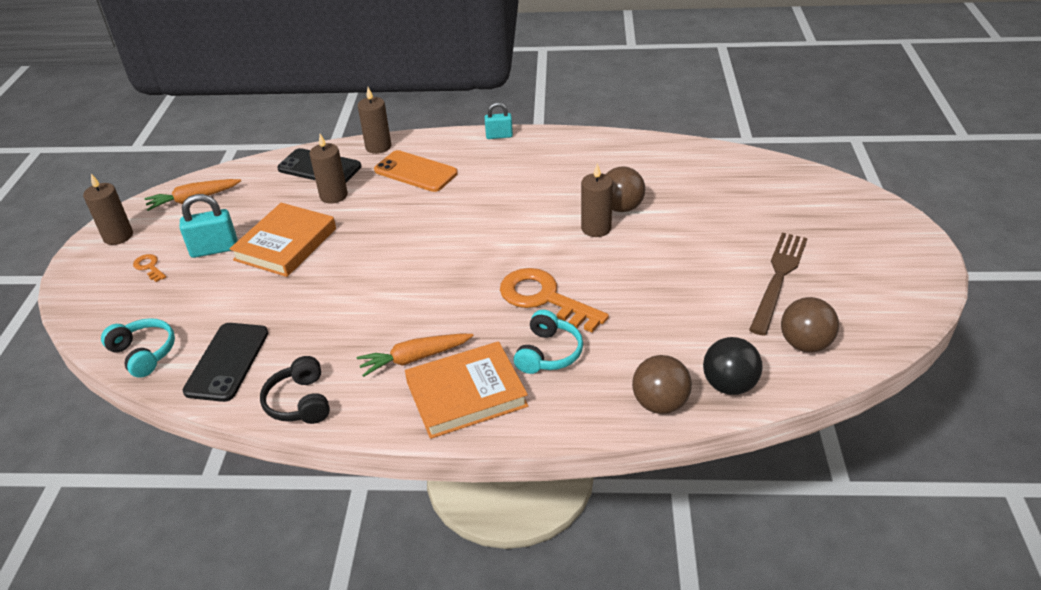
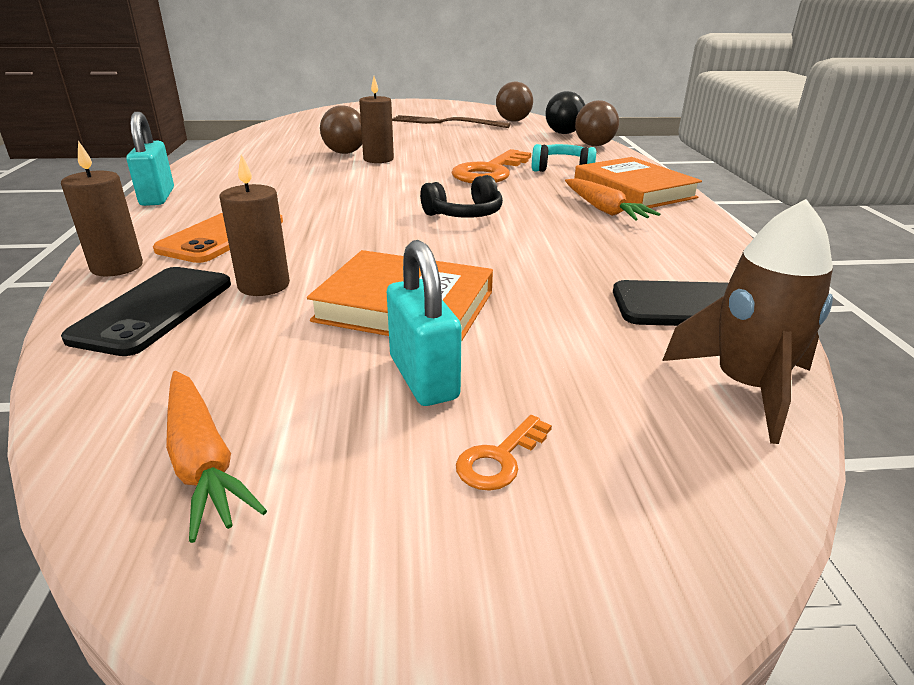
camera: 100 degrees left, 10 degrees down
(118, 236) = (364, 580): brown candle -> none
(144, 353) = (746, 387): turquoise headphones -> brown rocket
(300, 402) = (714, 252): black headphones -> black headphones (464, 214)
(499, 136) = (157, 197): turquoise padlock -> turquoise padlock, size x1.52

